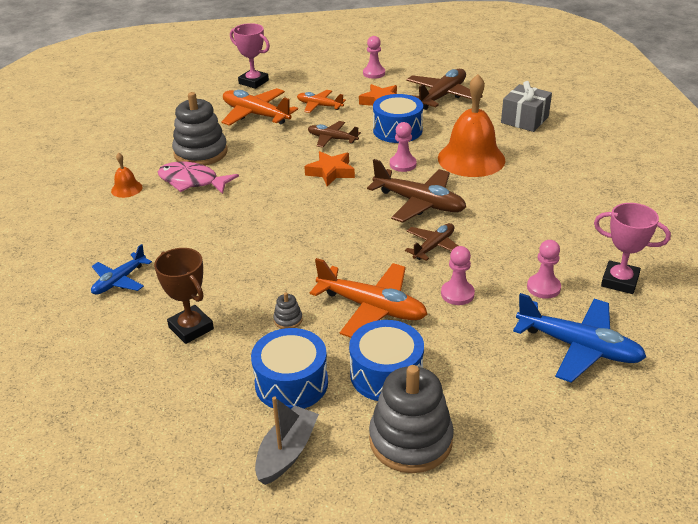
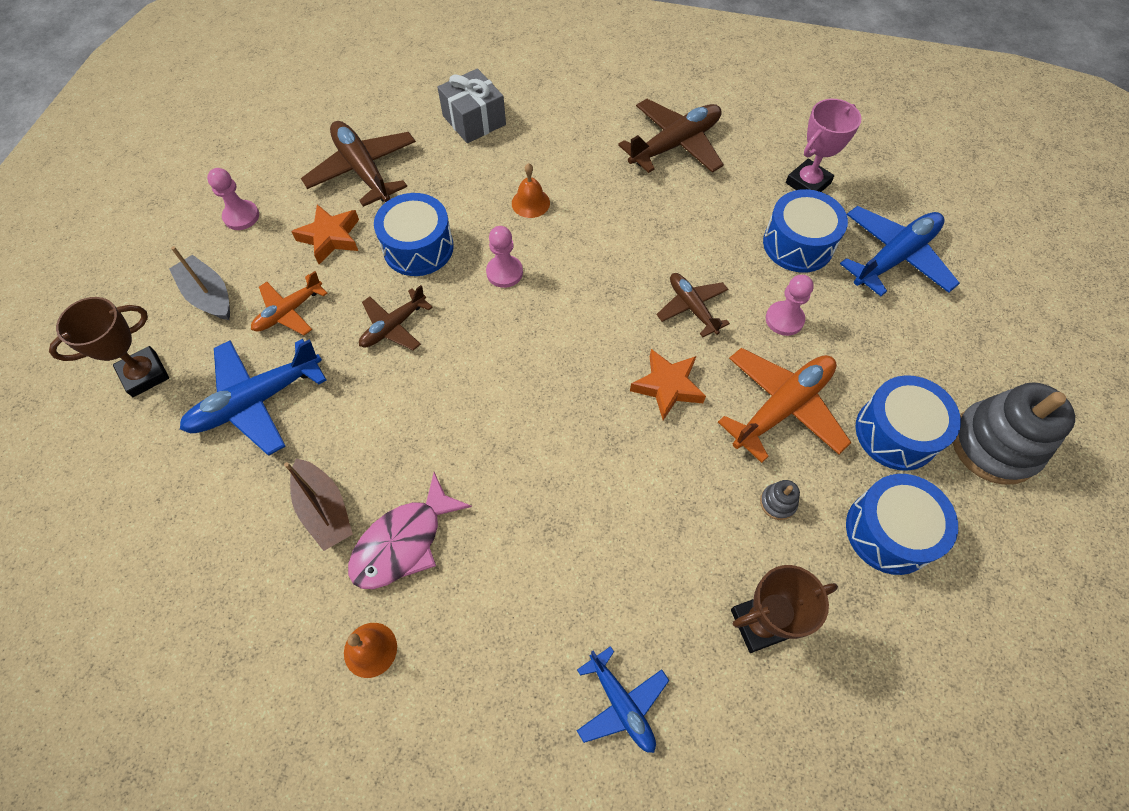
camera: 70 degrees left, 25 degrees up
(200, 153) = (324, 510): grey stacking toy -> brown boat
(253, 82) = (144, 374): pink trophy -> brown trophy
(256, 115) = (257, 401): orange plane -> blue plane
(287, 452) = (995, 568): grey boat -> grey boat (209, 296)
(331, 172) = (479, 356): orange star -> orange star (667, 386)
(419, 203) = (599, 288): brown plane -> brown plane (675, 145)
(471, 159) = (530, 203): orange bell -> orange bell, size x0.44
(543, 287) = (798, 244): pink pawn -> blue drum

